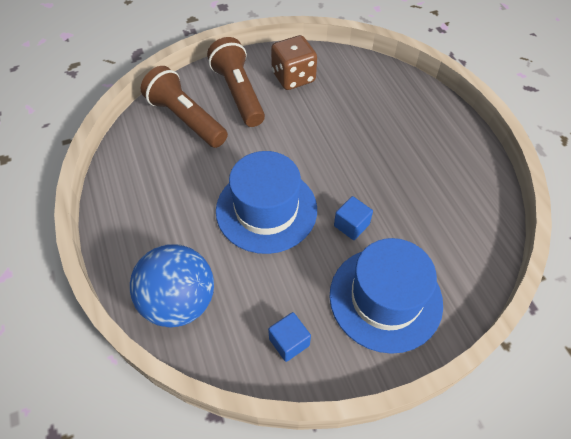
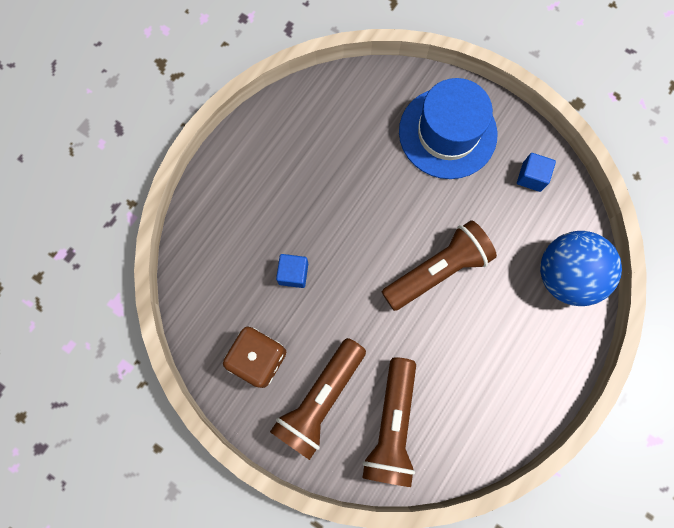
camera: 125 degrees left, 20 degrees up
(266, 209) = (437, 270): blue hat -> brown flashlight
(351, 225) = (401, 193): blue cube -> blue cube (293, 273)

